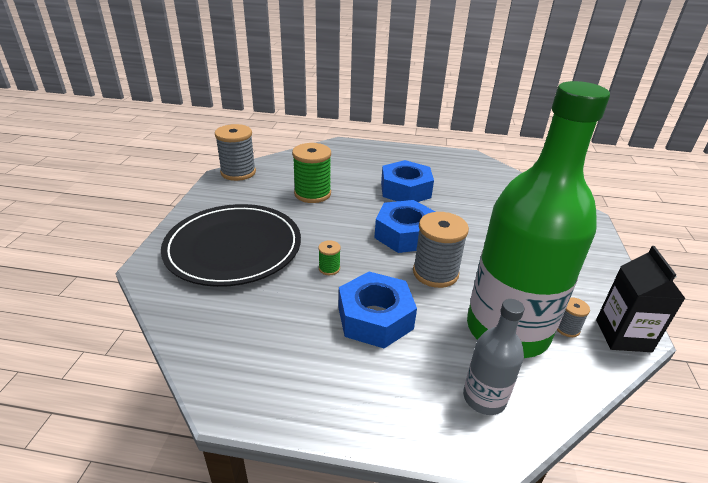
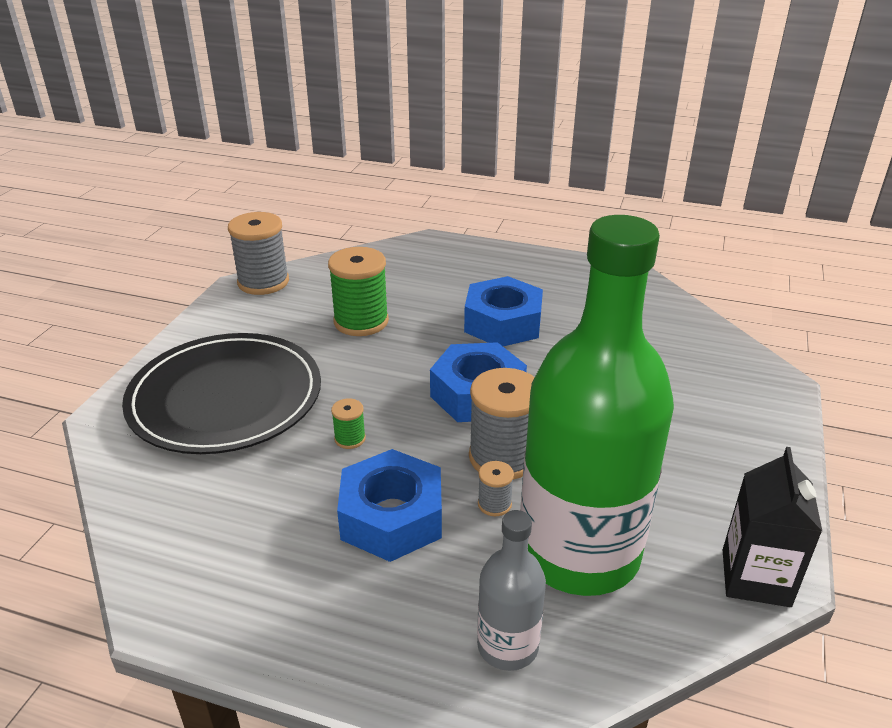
camera: 10 degrees right, 0 degrees up
(567, 328) = (671, 558): grey spool -> grey spool (494, 504)

